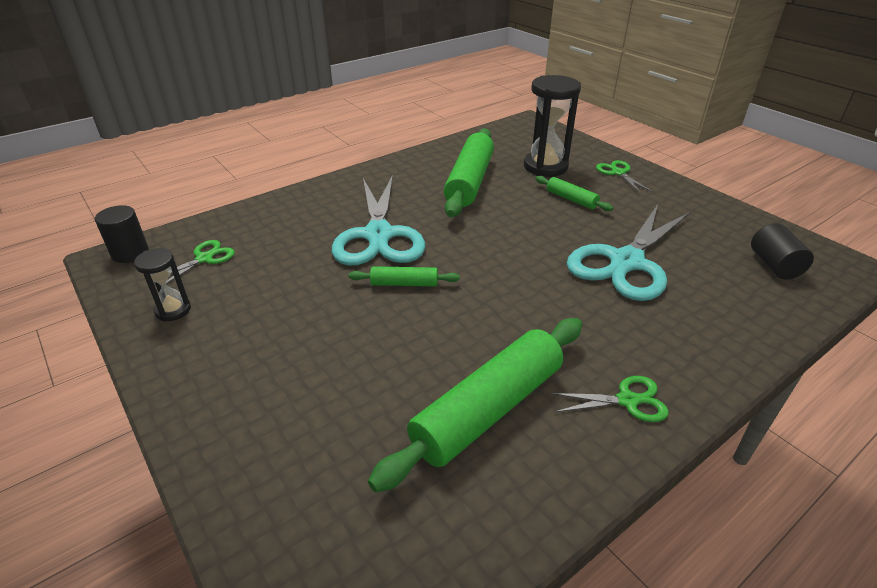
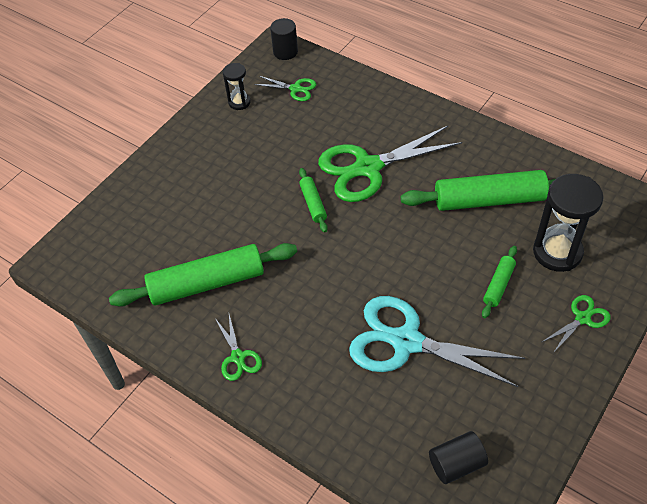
camera: 75 degrees right, 15 degrees up
(378, 235) = (367, 168): turquoise scissors -> green scissors
(488, 409) = (207, 283): green rolling pin -> green rolling pin turned 45 degrees counterclockwise

